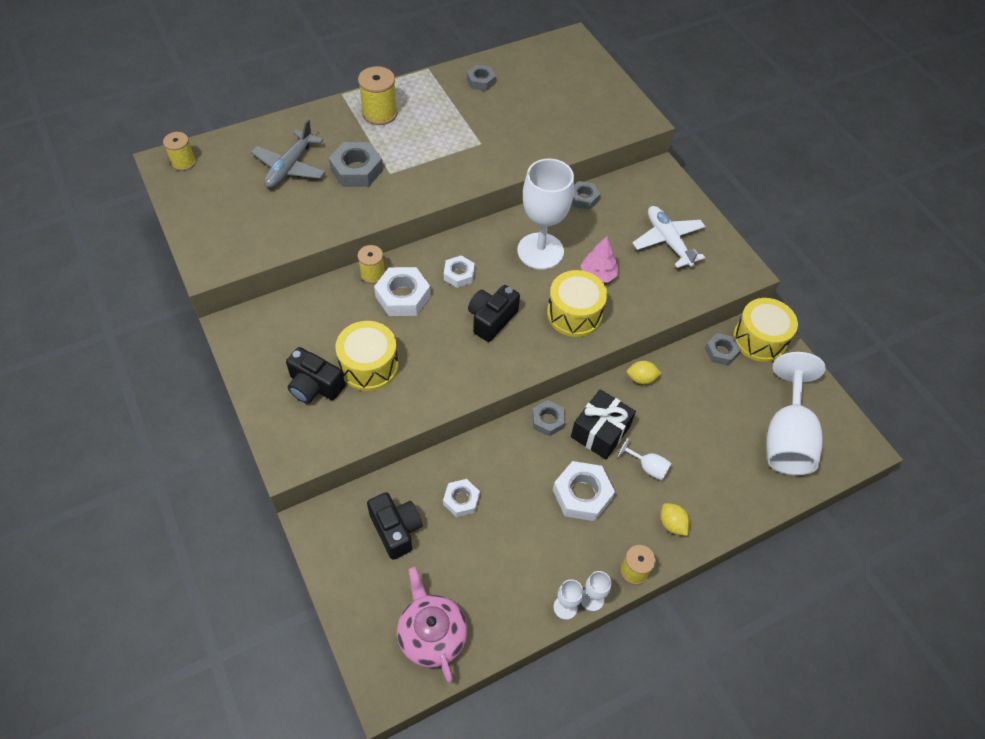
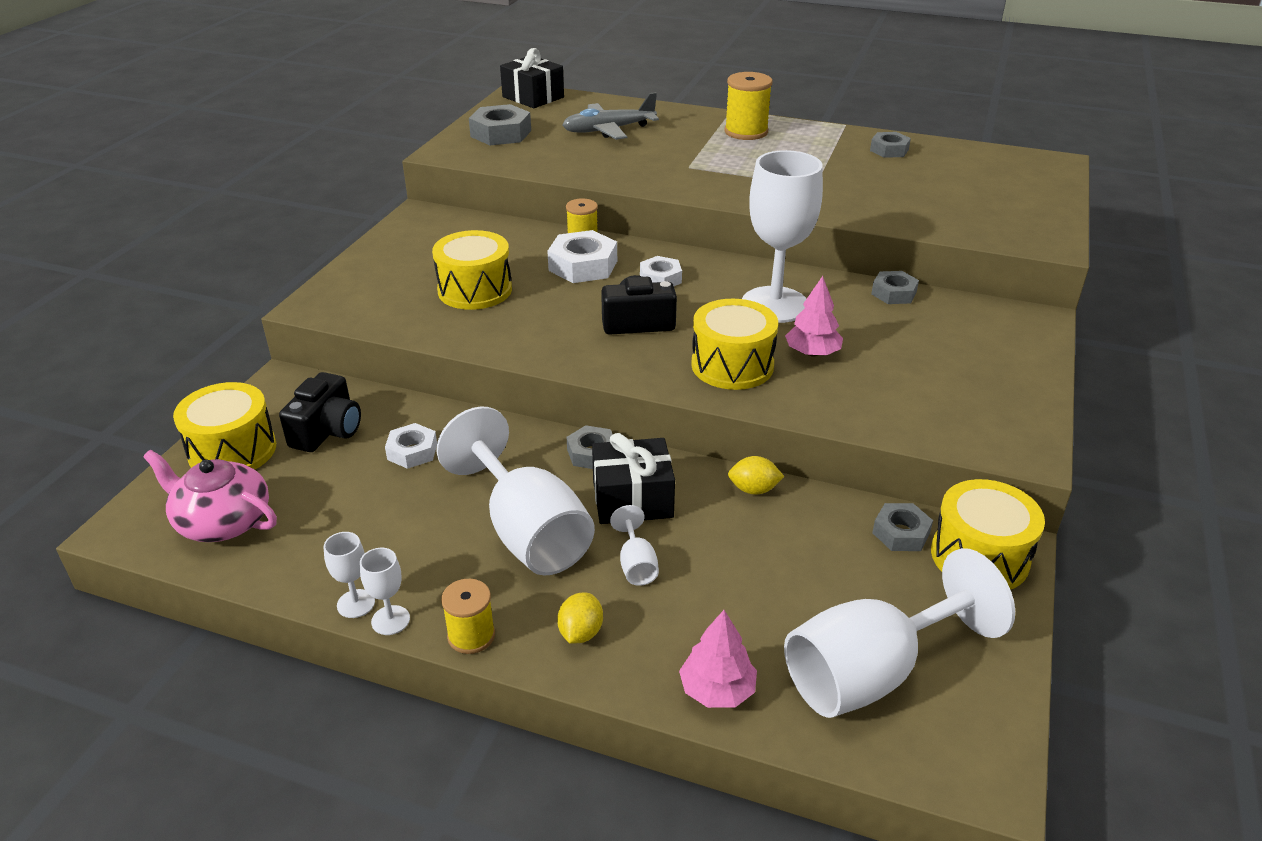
camera: 50 degrees right, 20 degrees down
(183, 162) = (533, 97): yellow spool -> black gift
(314, 386) = (412, 277): black camera -> none
(356, 170) = (662, 153): grey nut -> grey nut (501, 133)
(364, 591) = (232, 451): none -> yellow drum
(432, 634) = (222, 521): pink teapot -> pink teapot turned 90 degrees counterclockwise
(582, 494) = (527, 532): white nut -> white goblet
(641, 378) = (753, 489): yellow lemon -> yellow lemon turned 45 degrees counterclockwise
(668, 241) = (951, 373): white plane -> none
(750, 499) = (717, 690): none -> pink tree

